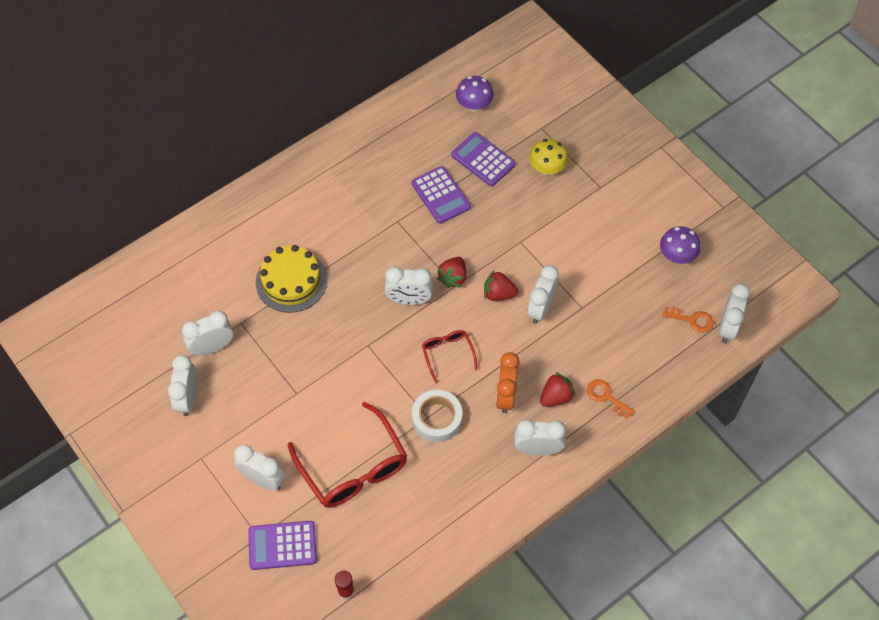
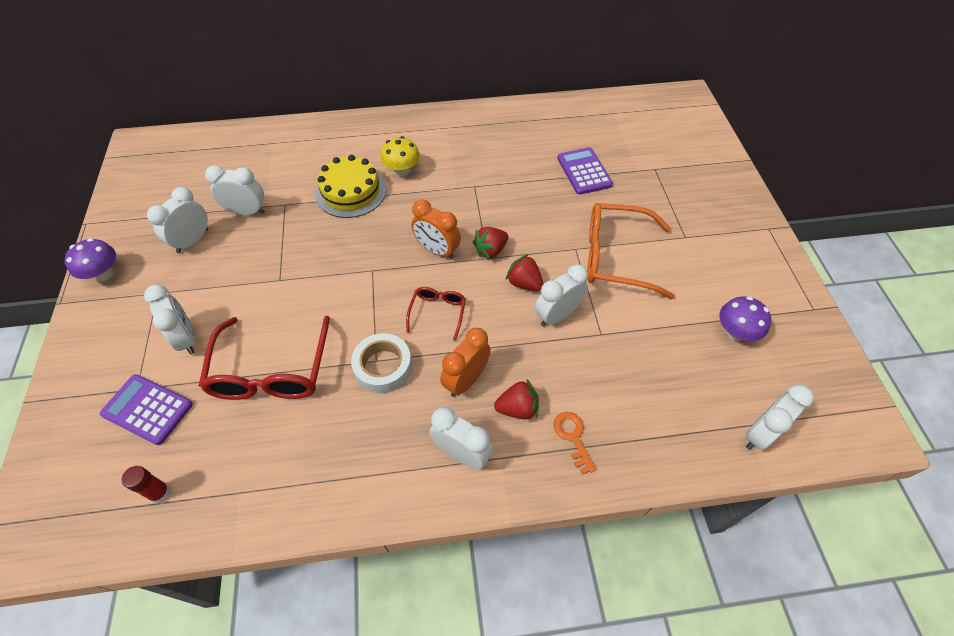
camera: 30 degrees right, 5 degrees down
(409, 300) = (437, 250): white clock -> orange clock
(441, 195) = (527, 182): purple calculator -> none
(474, 105) = (603, 130): purple mushroom -> purple mushroom (103, 274)
(547, 168) = (640, 201): yellow mushroom -> yellow mushroom (402, 170)
(556, 234) = (615, 257): none -> orange glasses
(691, 320) = (719, 404): orange key -> none

